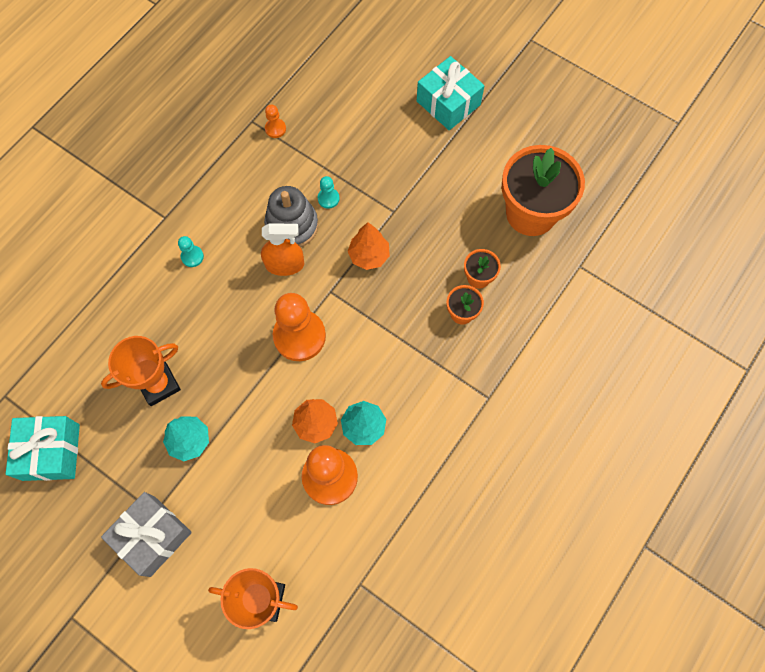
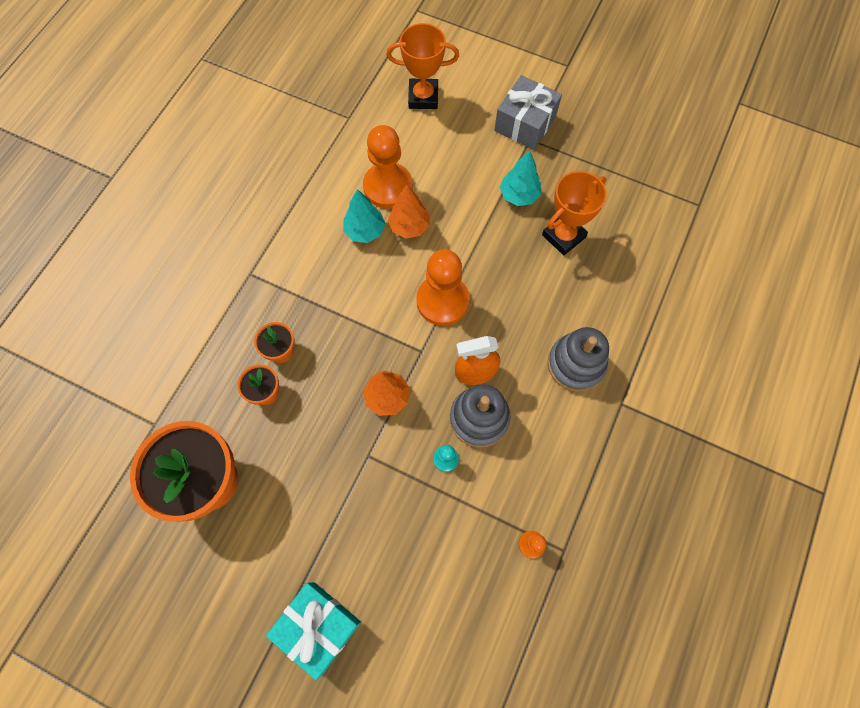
camera: 170 degrees right, 0 degrees up
(51, 452) = (635, 168): turquoise gift -> none
(192, 257) = (576, 364): turquoise pawn -> grey stacking toy

